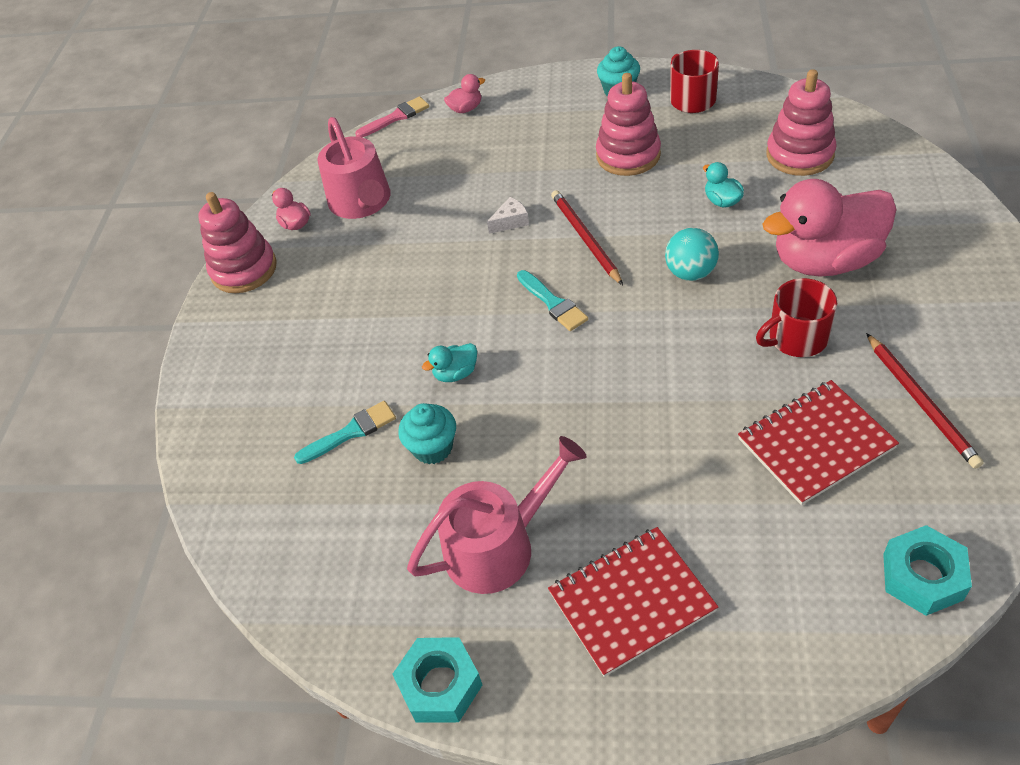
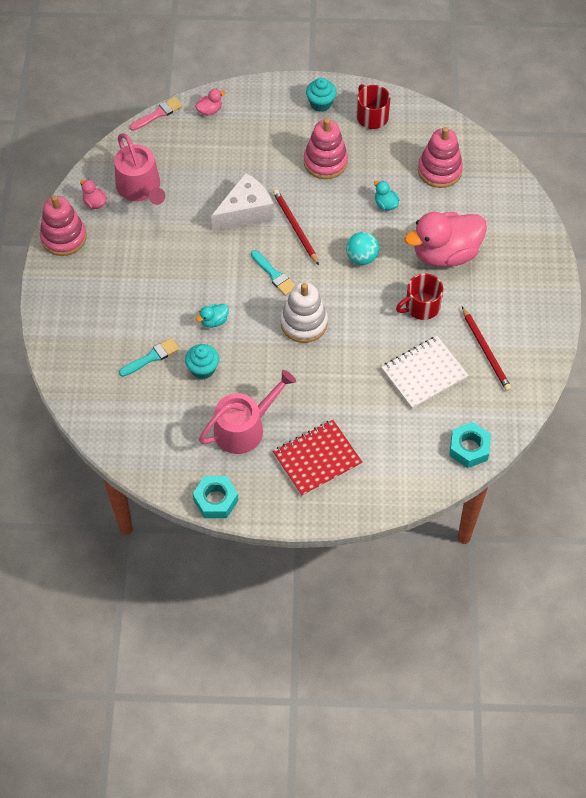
camera: 10 degrees left, 10 degrees up
(511, 221) = (245, 211): white cheese -> white cheese, size x2.27
(601, 370) = (304, 323): none -> white stacking toy
(815, 443) = (424, 373): red notebook -> white notebook

